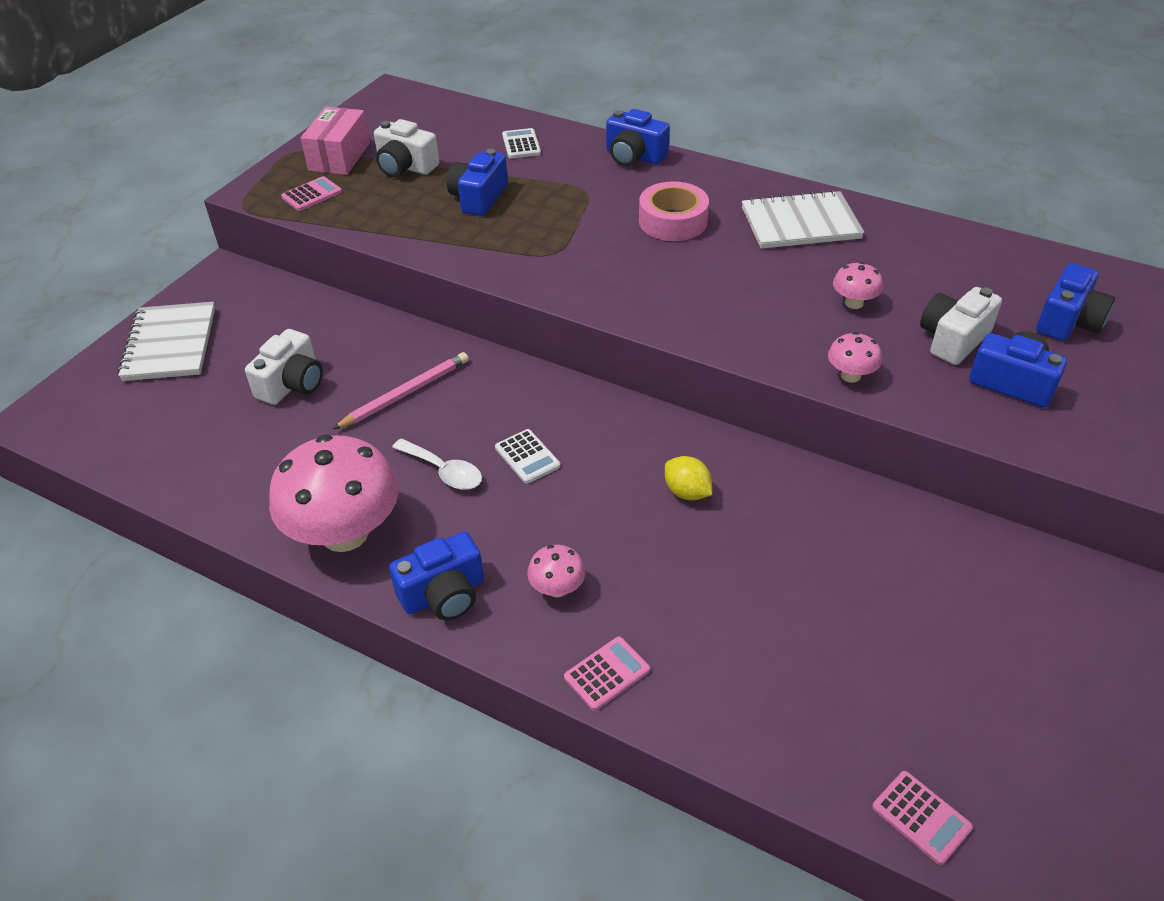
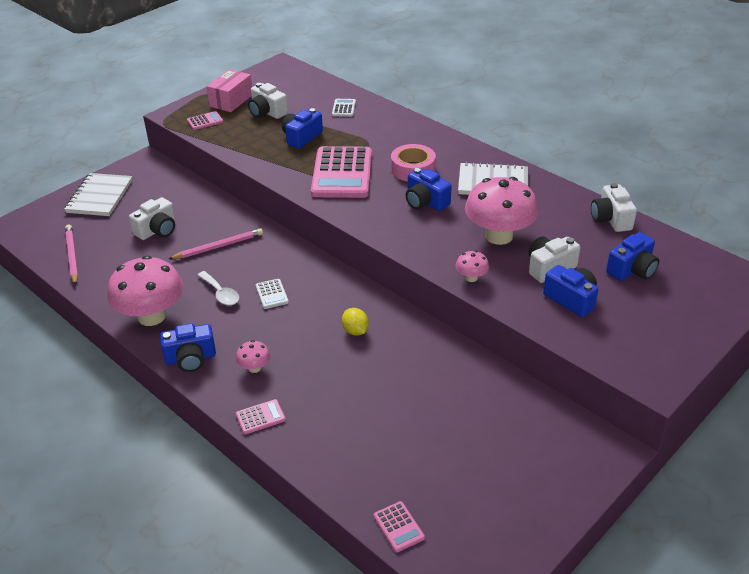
camera: 15 degrees right, 5 degrees down
(163, 454) = (72, 256): none -> pink pencil
(569, 244) = (342, 173): none -> pink calculator
(634, 156) = (410, 125): blue camera -> blue camera (425, 202)
(854, 303) = (499, 236): pink mushroom -> pink mushroom, size x2.27
(994, 251) = (611, 219): none -> white camera

